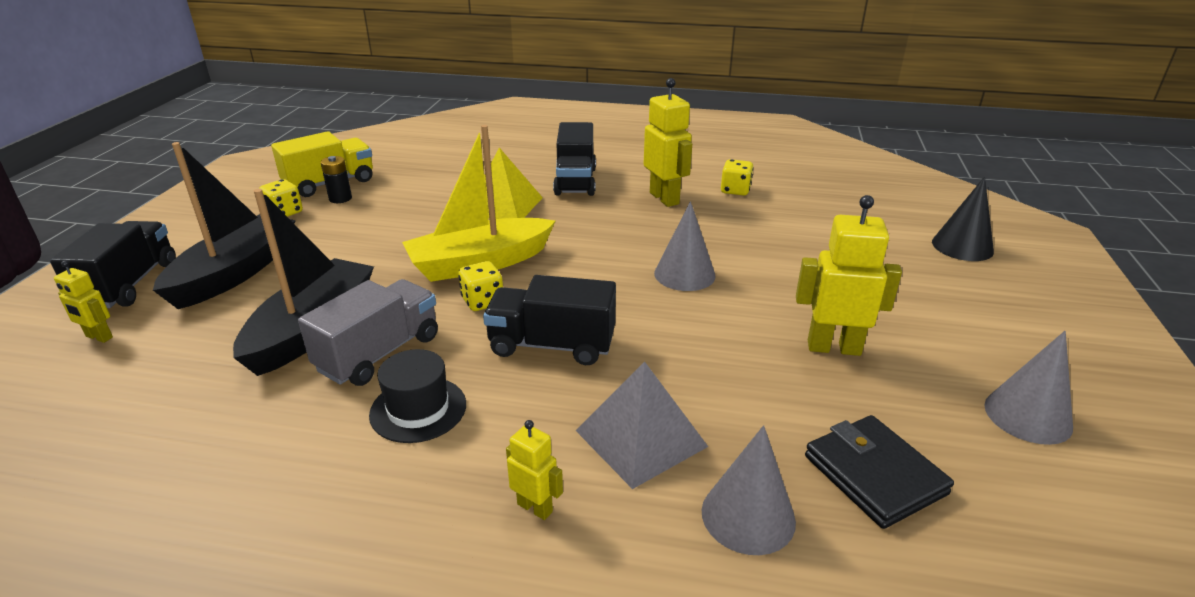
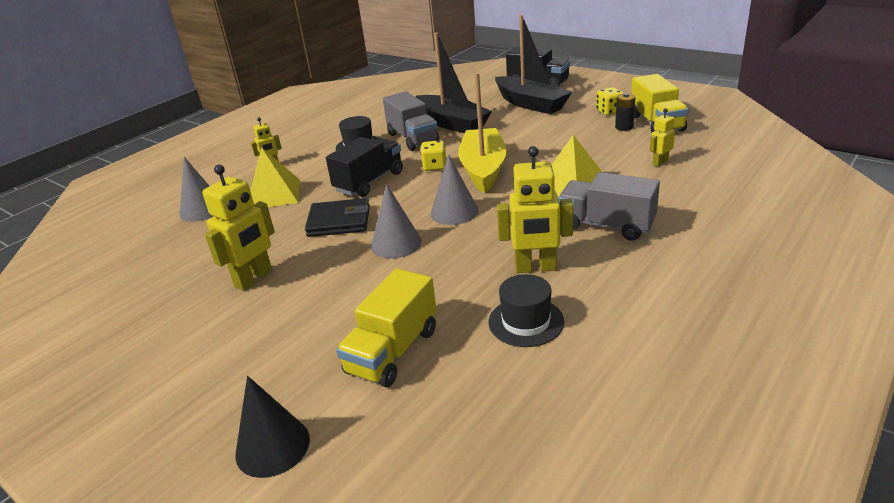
camera: 120 degrees right, 0 degrees up
(99, 337) = (490, 83): yellow robot -> yellow robot (660, 162)
(575, 181) = (606, 225): black truck -> grey truck
(640, 438) = (274, 194): grey pyramid -> yellow pyramid
(735, 190) = (526, 322): yellow dice -> black hat
(825, 230) = (393, 351): none -> yellow truck
(874, 474) = (169, 251): black wallet -> black wallet (339, 221)
(1028, 416) = (113, 330): grey cone -> grey cone (454, 212)

